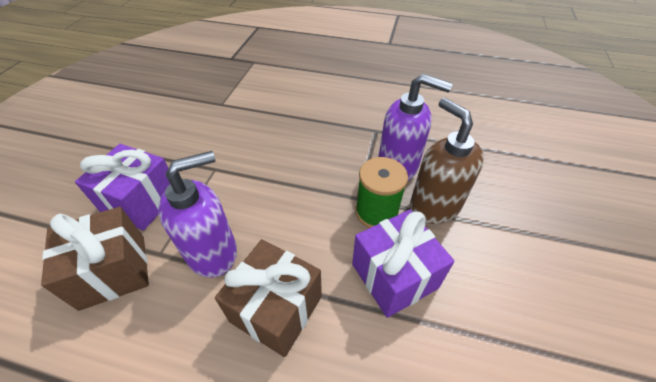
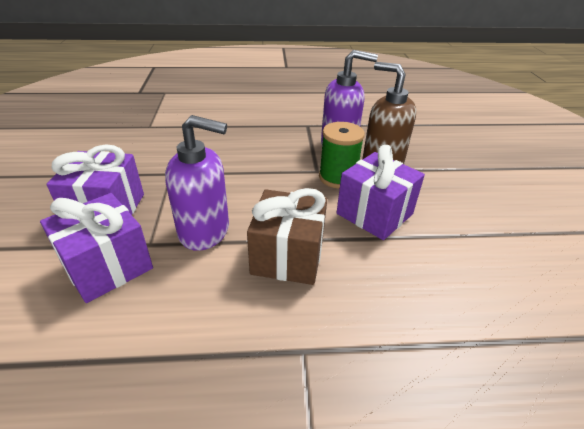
camera: 20 degrees left, 10 degrees down
(113, 271) = (107, 266): brown gift -> purple gift
(213, 252) = (205, 231): purple soap dispenser -> purple soap dispenser turned 60 degrees clockwise

